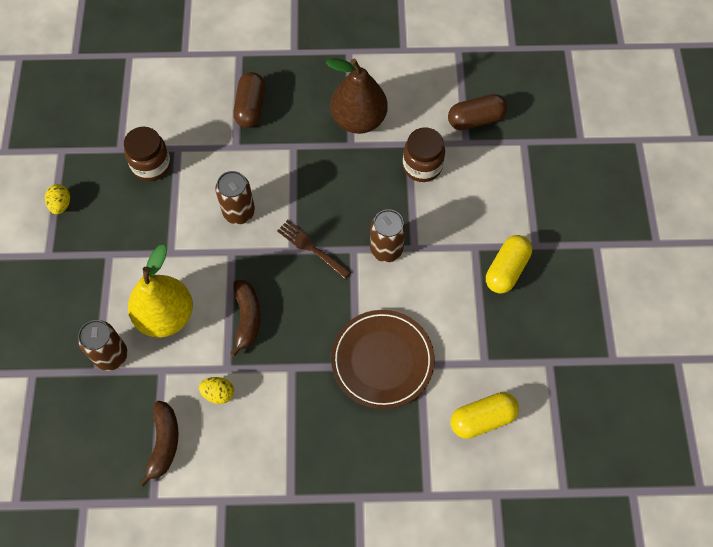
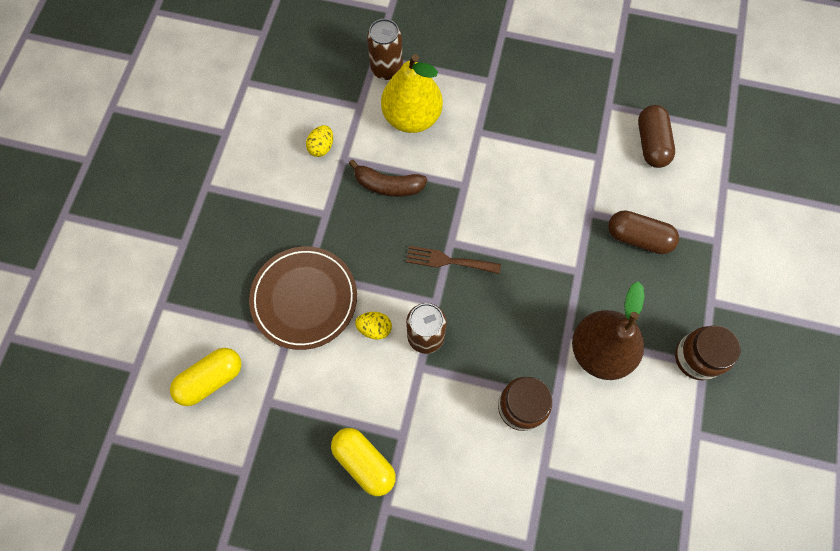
camera: 105 degrees right, 5 degrees up
(61, 205) = (554, 48): yellow egg -> yellow egg (374, 328)
(151, 165) = (582, 130): brown jar -> brown jar (696, 357)
(164, 443) = (291, 97): brown banana -> none
(239, 212) = (507, 200): brown can -> none
(311, 248) = (448, 261): brown fork -> brown fork turned 135 degrees counterclockwise
(475, 120) = (573, 494): brown capsule -> brown capsule (651, 143)
(482, 419) = (211, 379): yellow capsule -> yellow capsule turned 60 degrees clockwise

